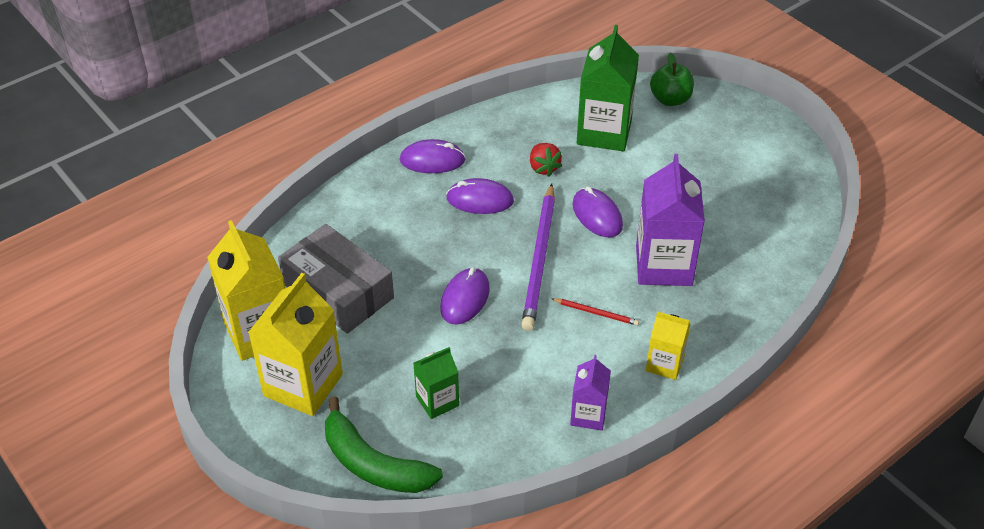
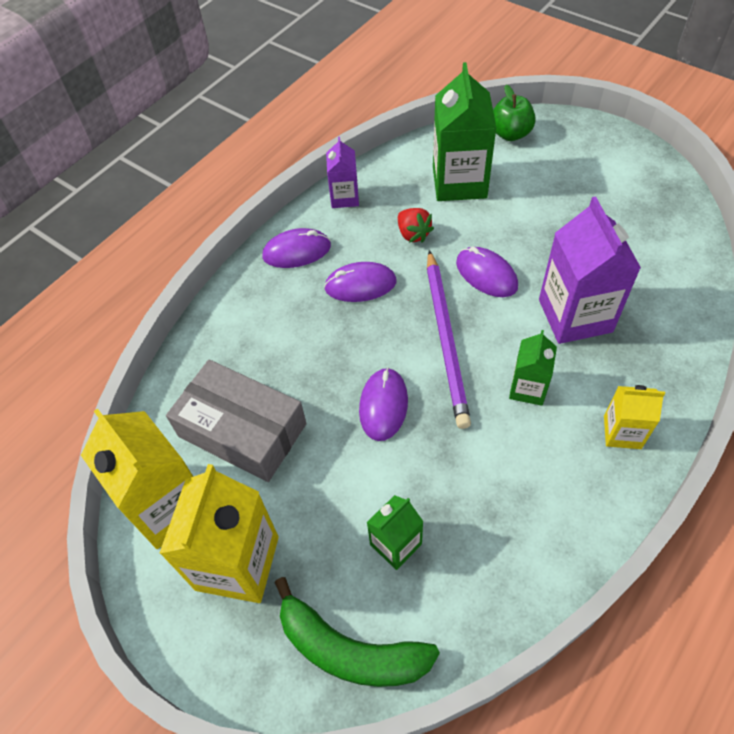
camera: 10 degrees left, 10 degrees up
(588, 415) = (566, 518): purple carton -> purple carton (344, 197)
(596, 313) = (528, 388): red pencil -> green carton

